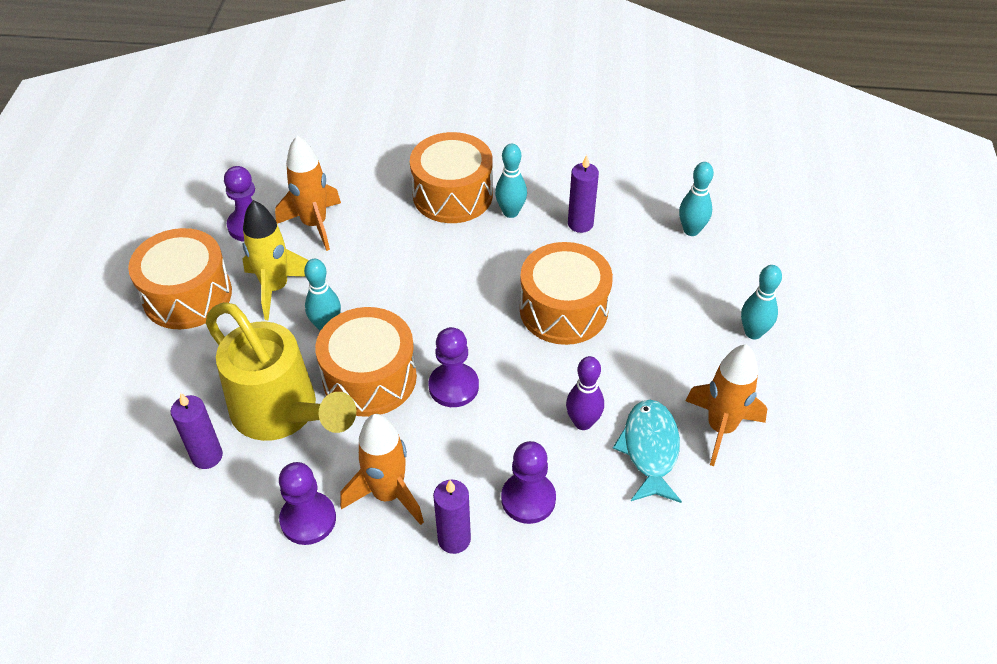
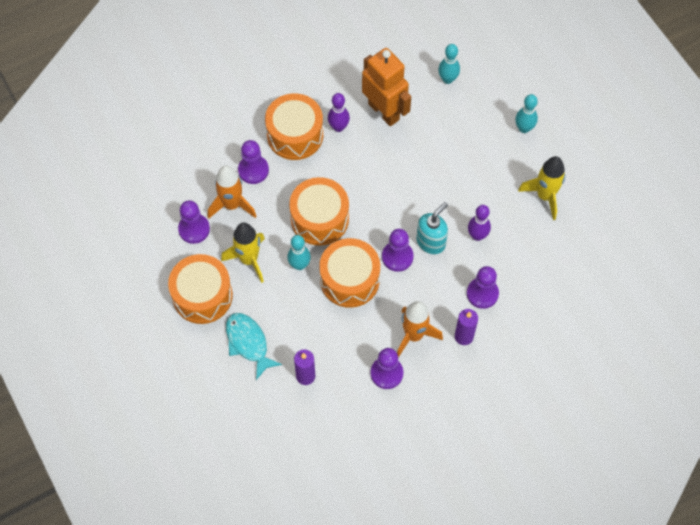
camera: 35 degrees left, 15 degrees up
(282, 413) = (322, 328): yellow watering can -> none
(372, 204) = (253, 170): none -> purple pawn
(510, 212) = (338, 127): turquoise bowling pin -> purple bowling pin
(513, 394) = (431, 242): none -> turquoise soap dispenser
(563, 310) = (417, 174): orange drum -> orange drum (319, 219)
(580, 224) = (384, 111): purple candle -> orange robot
(650, 450) = (520, 230): turquoise fish -> turquoise fish (248, 343)
(720, 428) = (545, 196): orange rocket -> yellow rocket

